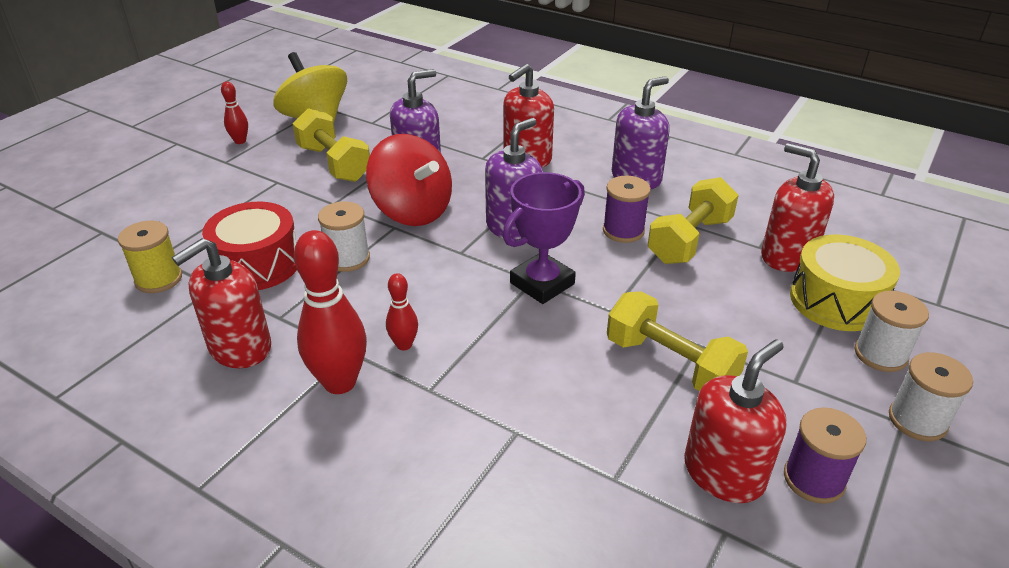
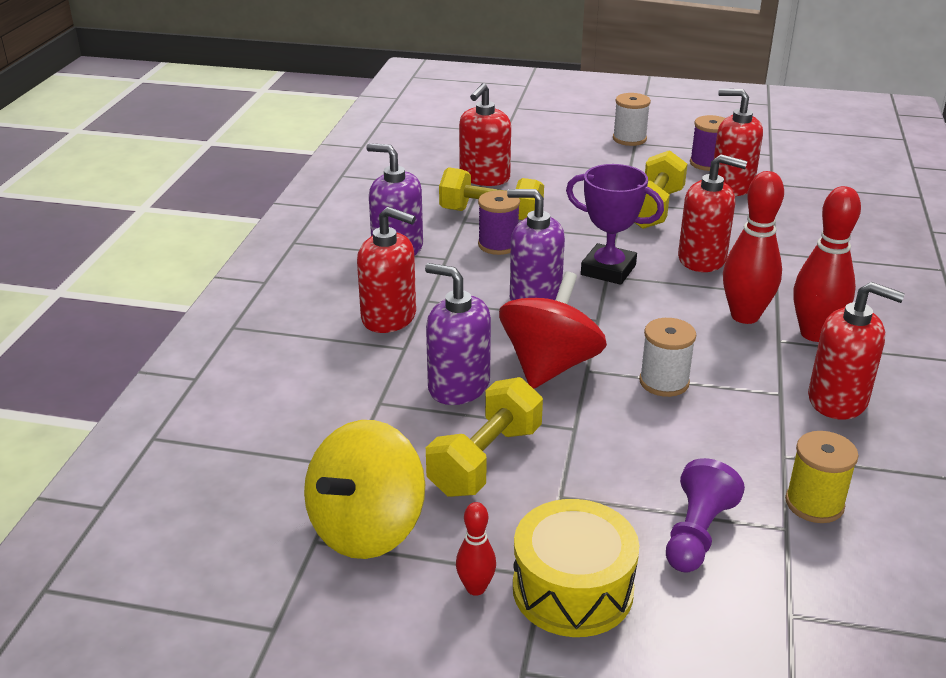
camera: 110 degrees left, 5 degrees down
(193, 220) = (697, 533): none -> purple pawn
(257, 264) = (725, 440): red drum -> none
(404, 345) = (745, 316): red bowling pin -> red bowling pin, size x1.94
(531, 359) = (702, 259): none -> red soap dispenser
(836, 300) = (529, 160): yellow drum -> yellow drum (572, 589)
(880, 354) = (577, 147): white spool -> none

